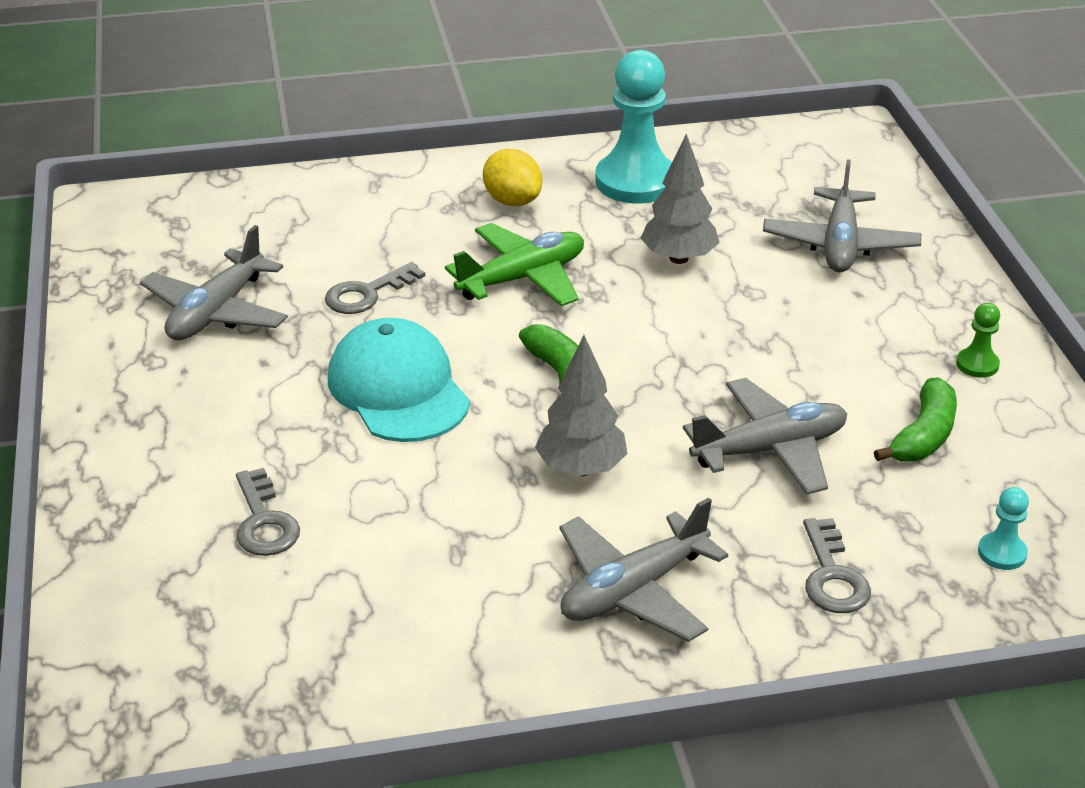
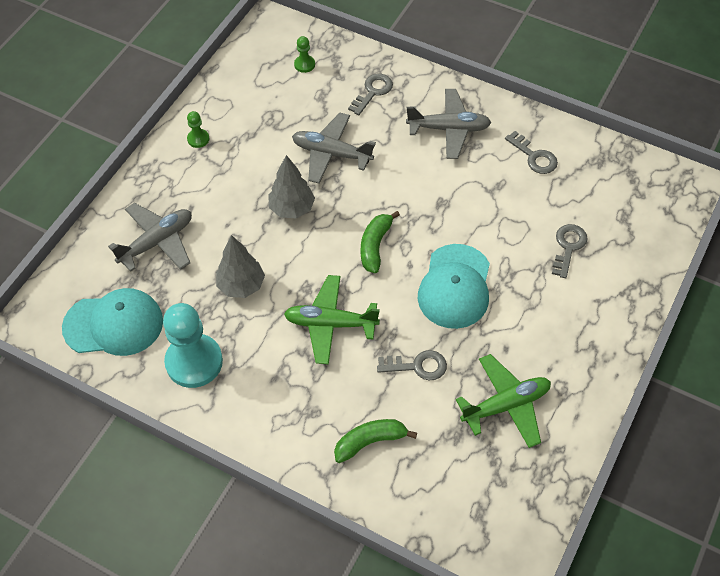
camera: 140 degrees left, 20 degrees up
(216, 312) = (506, 405): grey plane -> green plane
(438, 629) = (534, 157): none -> grey key
(512, 201) = (275, 393): yellow lemon -> none
(581, 468) = (415, 192): grey tree -> grey tree (292, 209)
(767, 167) = (114, 324): none -> turquoise cap
(923, 436) = (266, 122): green banana -> green banana (370, 442)
(1002, 553) = (304, 64): turquoise pawn -> green pawn

